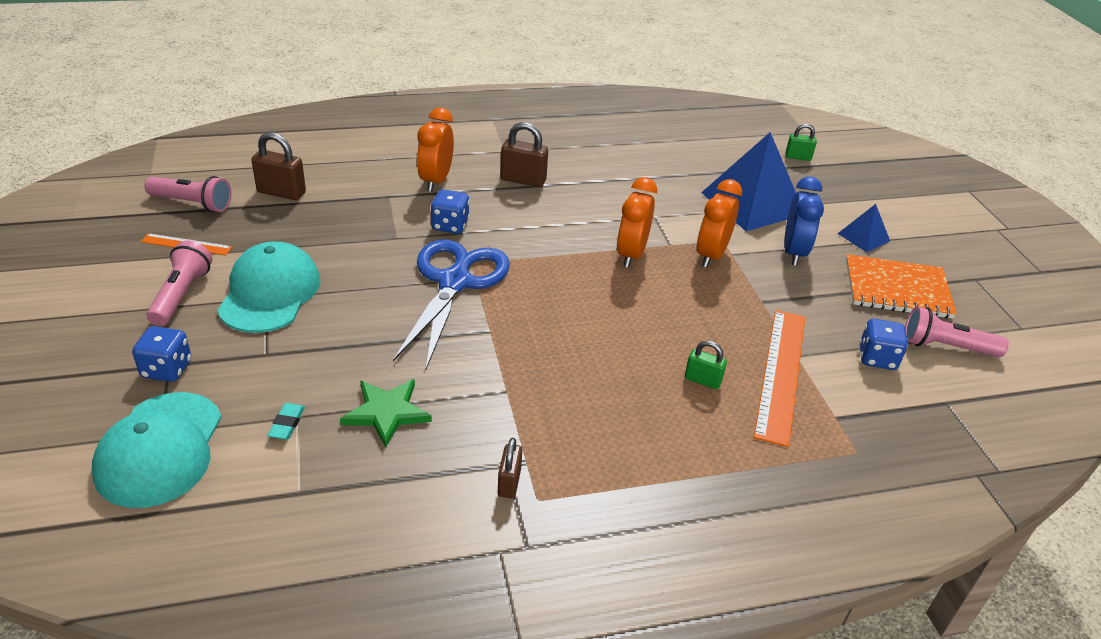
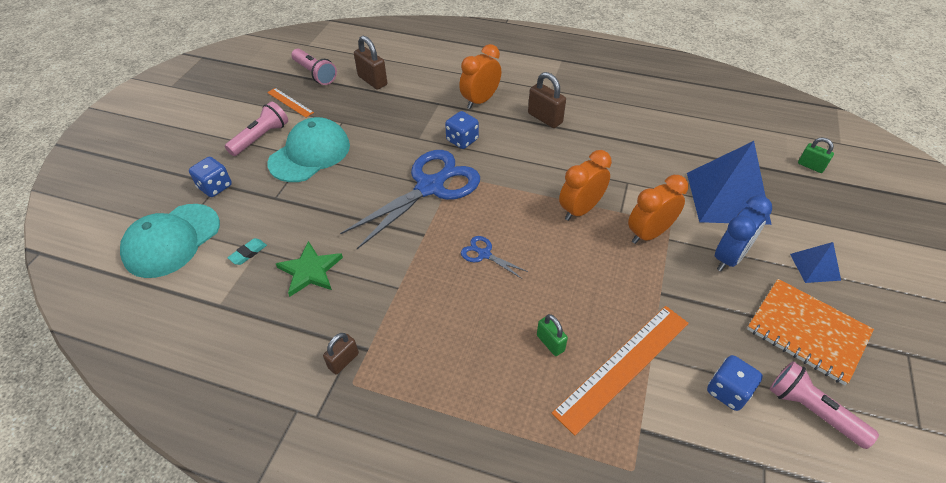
camera: 35 degrees right, 10 degrees up
(571, 326) = (484, 254): none -> blue scissors

